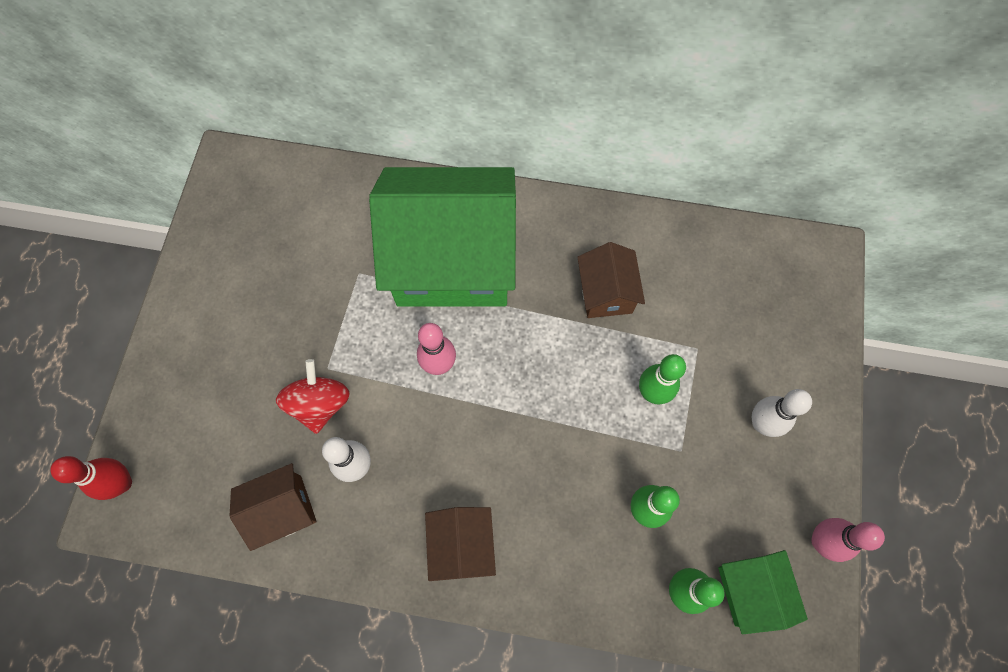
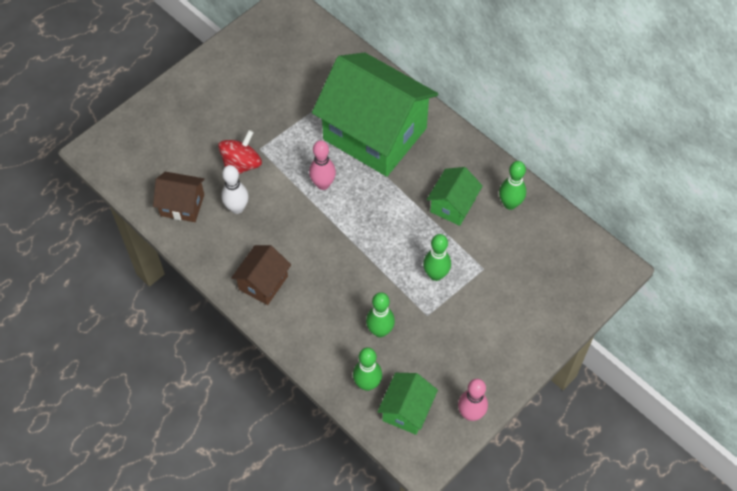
camera: 35 degrees right, 10 degrees down
(122, 483) = (111, 141): red bowling pin -> none
(606, 293) = (453, 205): brown house -> green house
(665, 251) = (510, 204): none -> green bowling pin
(761, 423) = (488, 332): white bowling pin -> none

